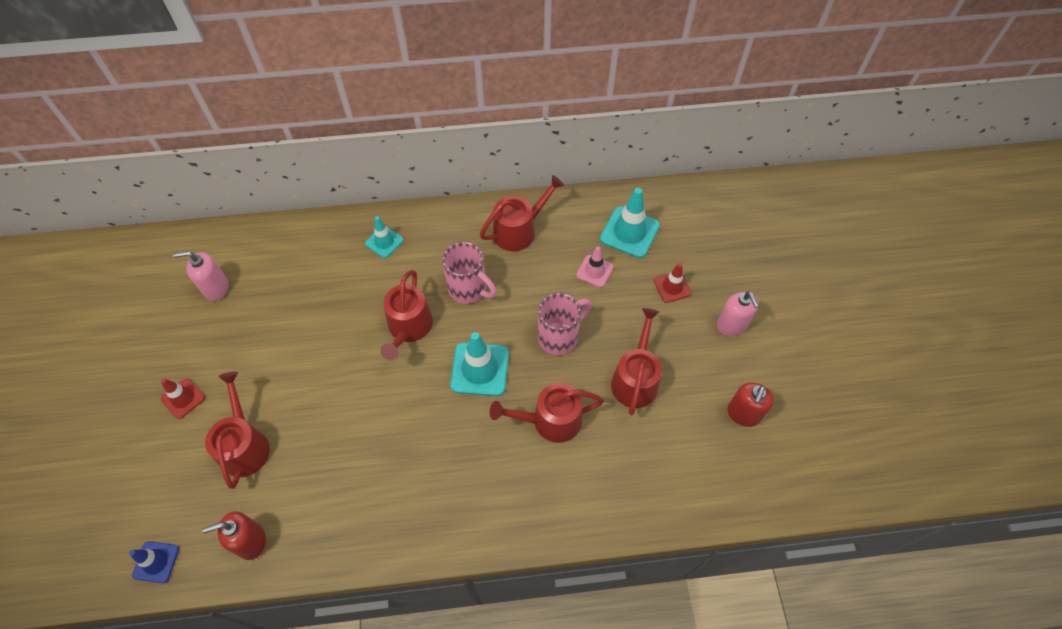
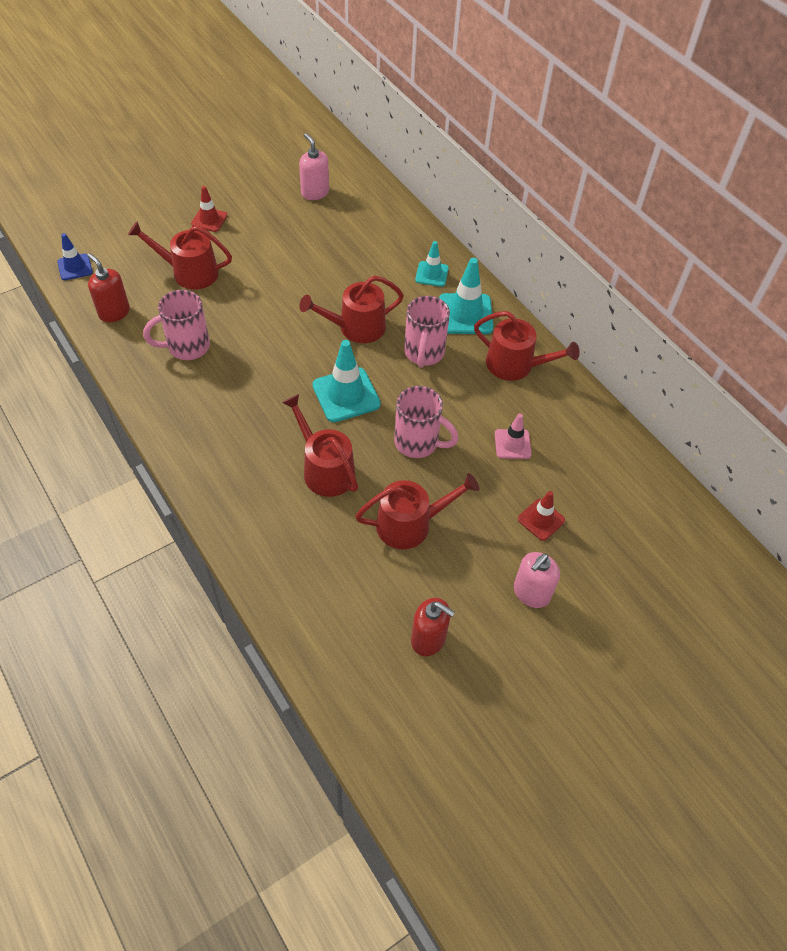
camera: 60 degrees right, 5 degrees down
(244, 445) = (189, 272): red watering can -> red watering can turned 135 degrees counterclockwise
(343, 485) = (186, 347): none -> pink mug
(629, 232) = (581, 457): turquoise traffic cone -> turquoise traffic cone (465, 314)
(743, 414) = (428, 639): red soap dispenser -> red soap dispenser turned 150 degrees counterclockwise

